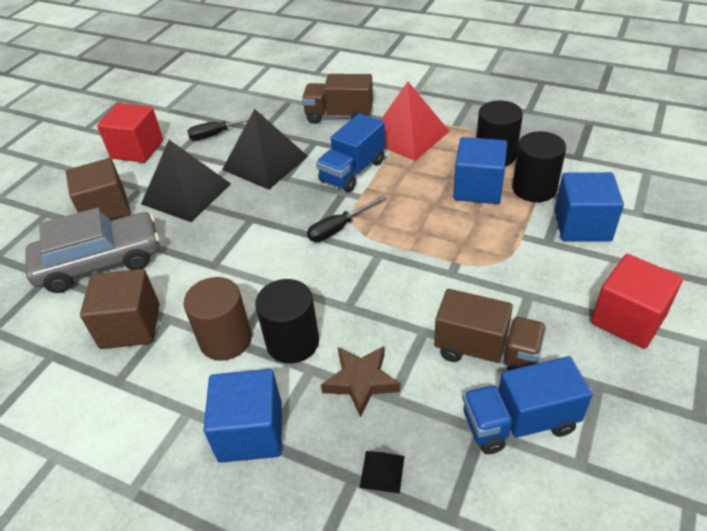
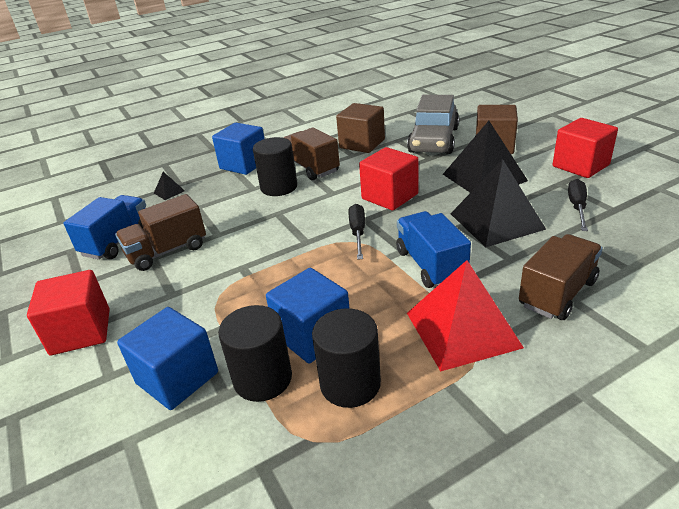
camera: 125 degrees right, 10 degrees down
(225, 339) = (311, 168): brown cylinder -> brown truck
(260, 238) = (390, 196): none -> red cube
(361, 381) = (221, 201): brown star -> none

